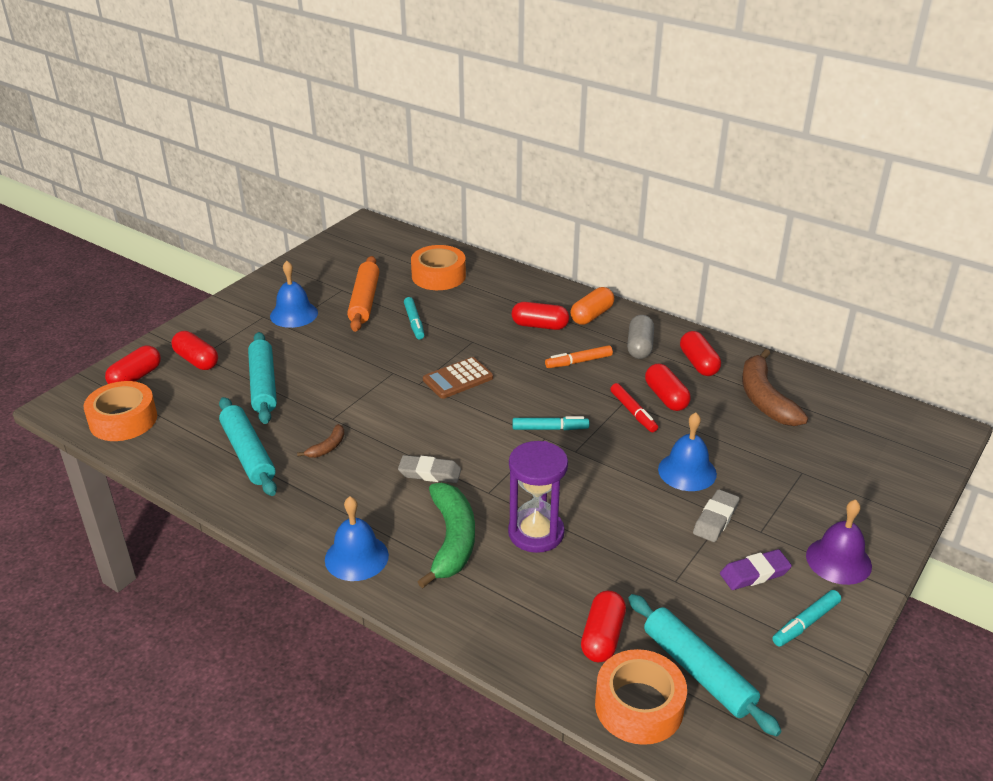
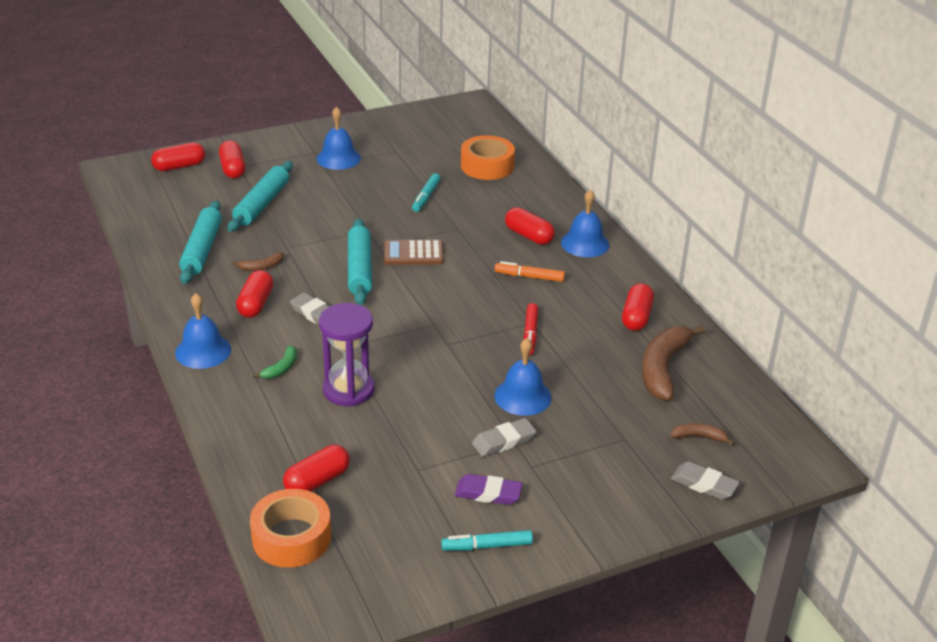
camera: 30 degrees right, 0 degrees up
(123, 420) = (142, 194): orange tape -> none
(364, 301) = (404, 166): orange rolling pin -> none
(452, 540) = (281, 368): green banana -> green banana, size x0.47
(550, 428) = (445, 319): turquoise marker -> none
(591, 315) = (585, 243): orange capsule -> blue bell
(639, 346) = (598, 284): grey capsule -> none
(666, 397) = (573, 333): red capsule -> red capsule (255, 304)
(698, 671) = (361, 537): turquoise rolling pin -> turquoise rolling pin (359, 269)
(838, 560) = (572, 516): purple bell -> none
(851, 445) = (699, 437): none -> brown banana
(898, 484) = (704, 484): none -> grey eraser

